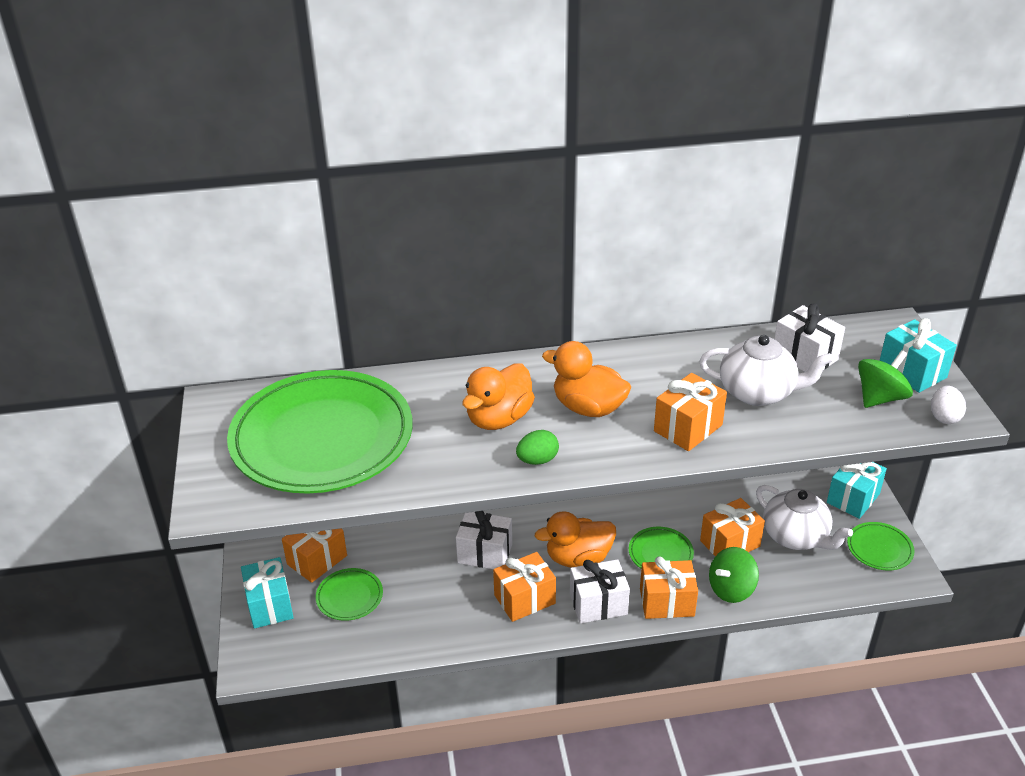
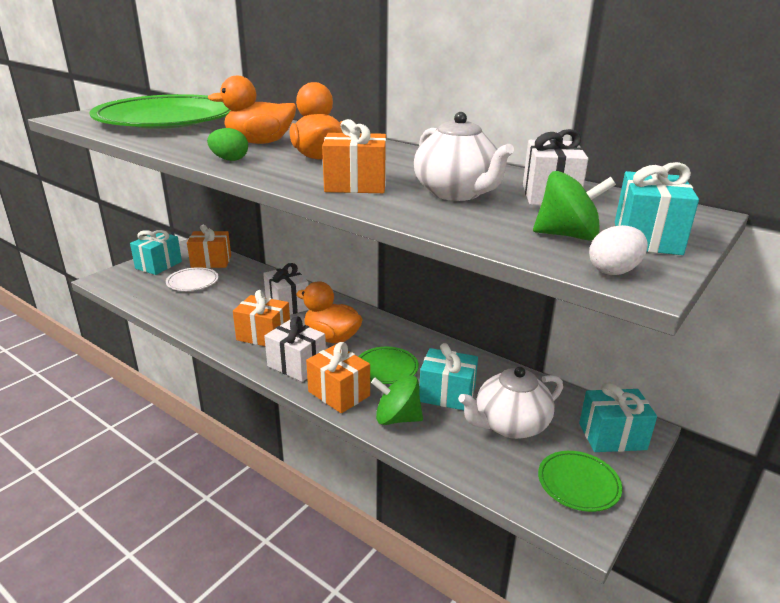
camera: 45 degrees right, 10 degrees down
(349, 597) = (192, 282): green plate -> white plate
(730, 543) = (447, 394): orange gift -> turquoise gift
(796, 536) = (510, 425): white teapot -> white teapot turned 60 degrees clockwise

